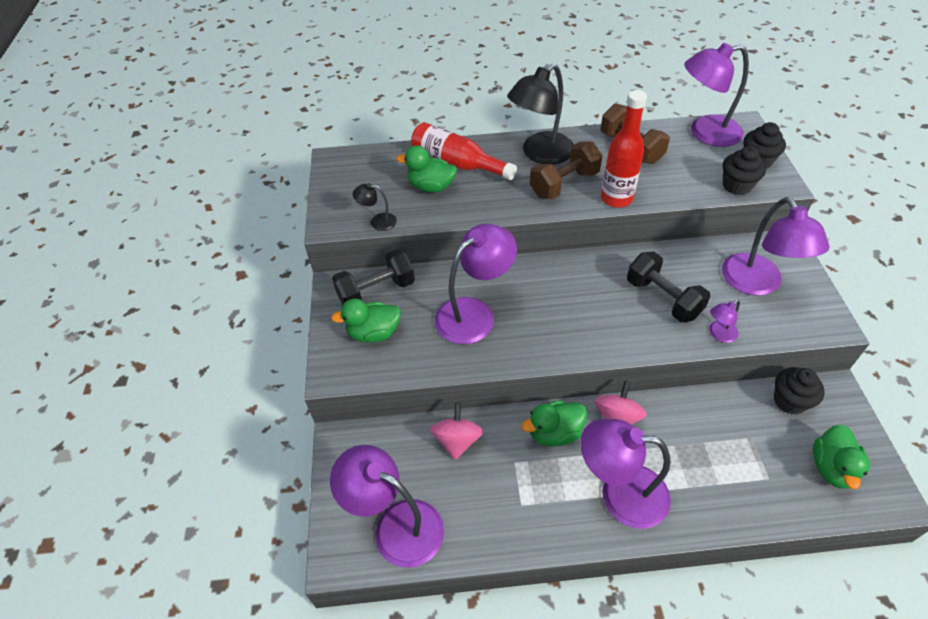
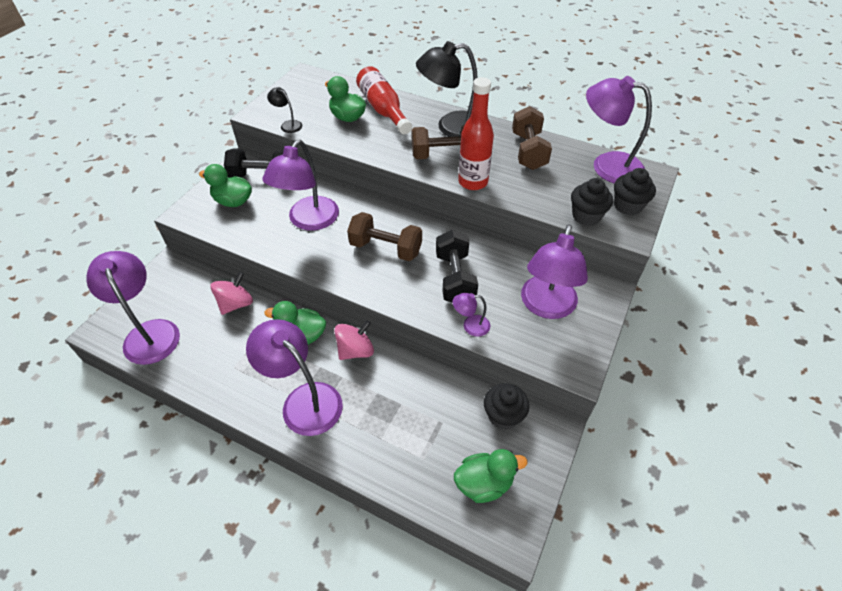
camera: 30 degrees right, 0 degrees up
(474, 313) = (308, 221): purple lamp -> purple lamp turned 120 degrees clockwise
(575, 302) = (385, 248): none -> brown dumbbell
(832, 468) = (484, 483): green duck -> green duck turned 150 degrees counterclockwise

